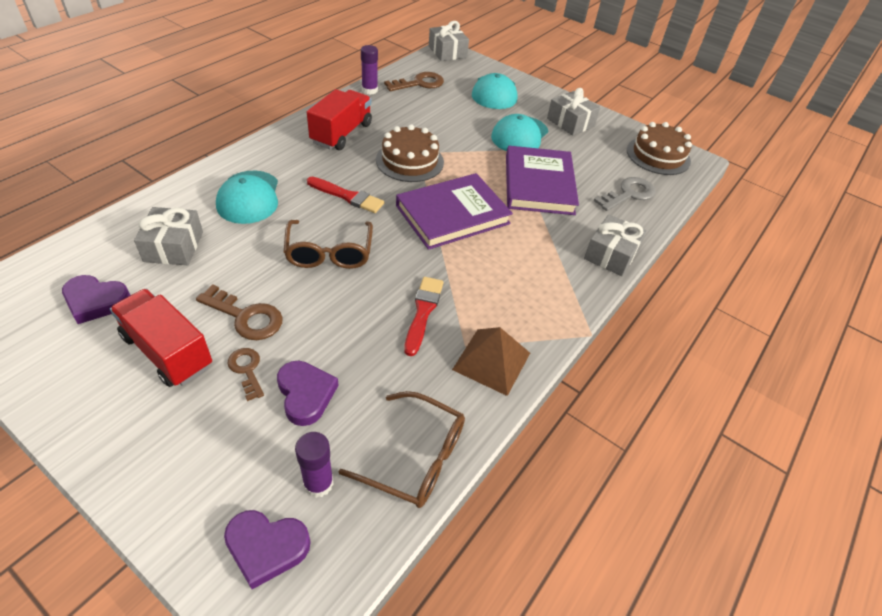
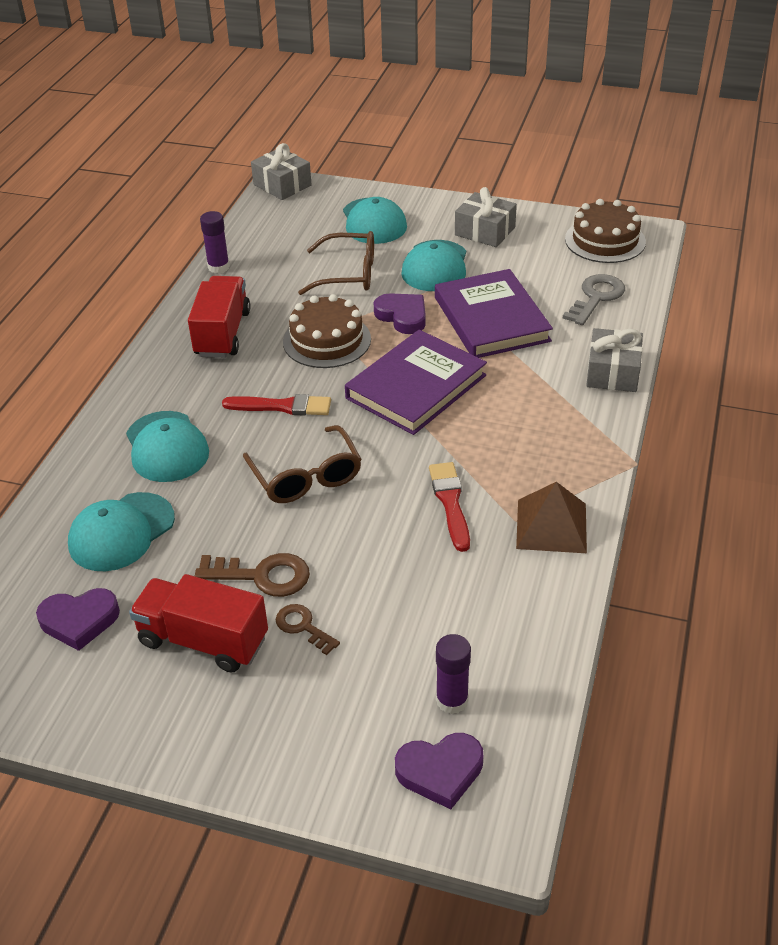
camera: 15 degrees left, 5 degrees down
(174, 246) = (121, 532): grey gift -> turquoise cap
(305, 394) = (382, 627): purple heart -> purple heart (402, 316)
(416, 458) = (532, 642): brown glasses -> brown glasses (349, 274)
(419, 83) = (274, 238): brown key -> none

